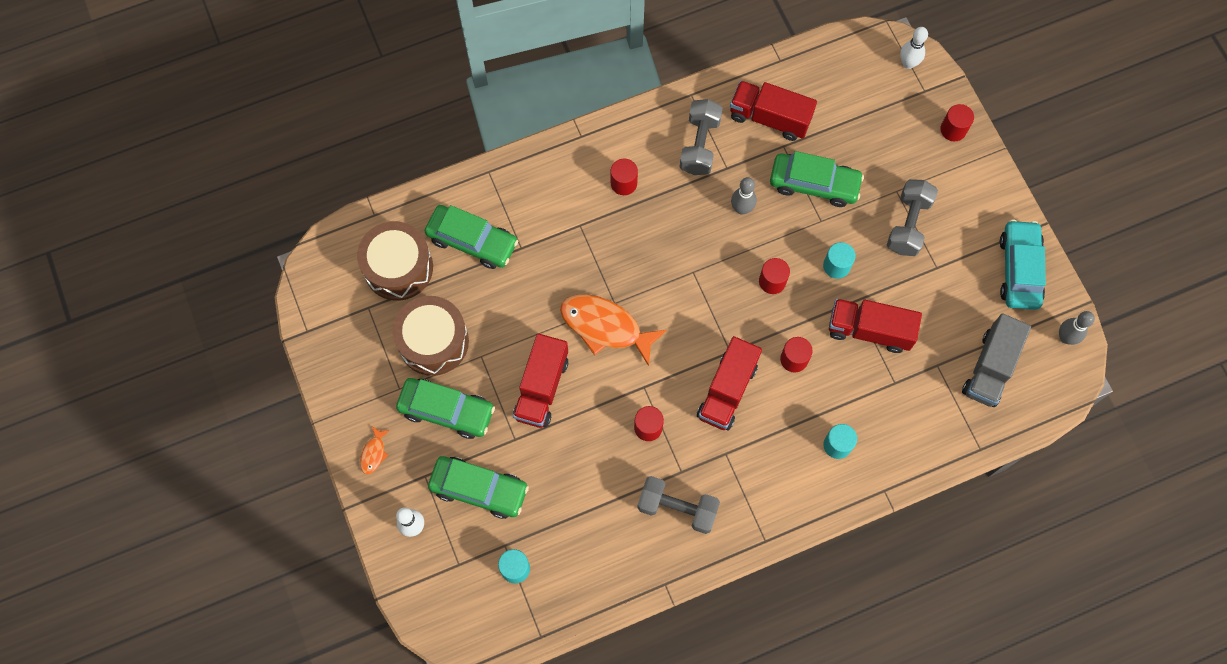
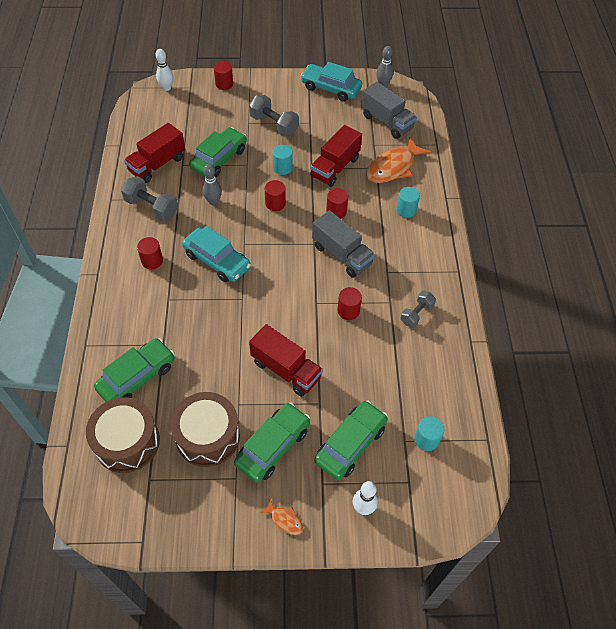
camera: 70 degrees left, 15 degrees down
(605, 327) = (258, 310): orange fish -> orange fish (393, 167)
(655, 252) = (217, 261): none -> turquoise car
(677, 508) = (416, 314): grey dumbbell -> grey dumbbell, size x0.64
(727, 391) = (342, 255): red truck -> grey truck

